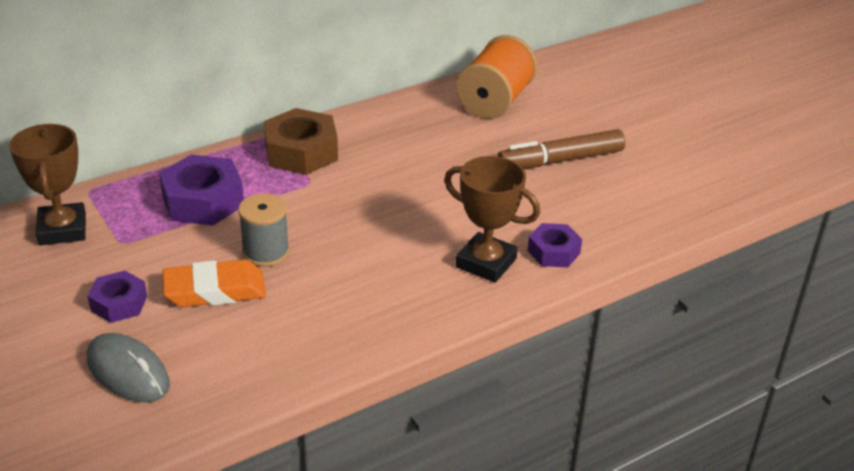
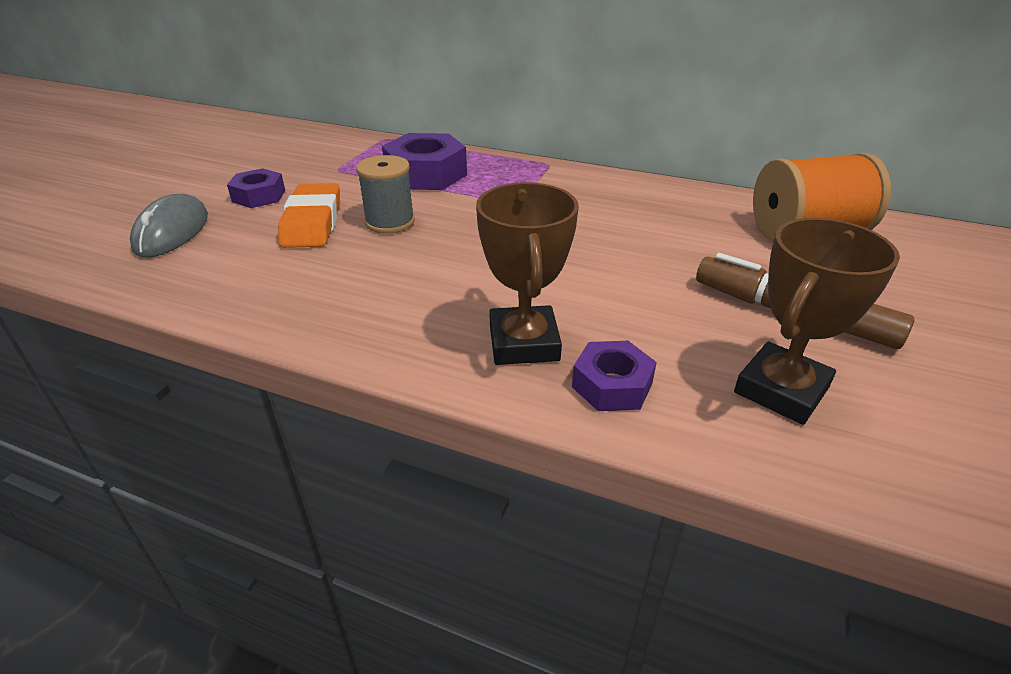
camera: 55 degrees right, 0 degrees up
(62, 229) = (328, 148): brown trophy -> brown trophy (781, 390)
(215, 290) = (312, 223): orange eraser -> orange eraser turned 45 degrees clockwise
(301, 152) = (550, 182): brown nut -> none

